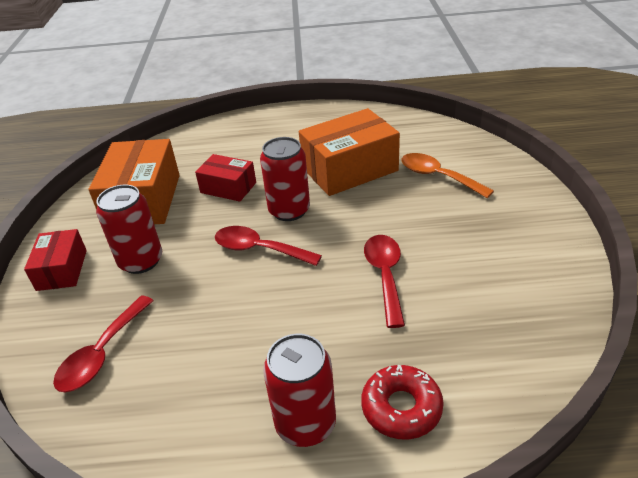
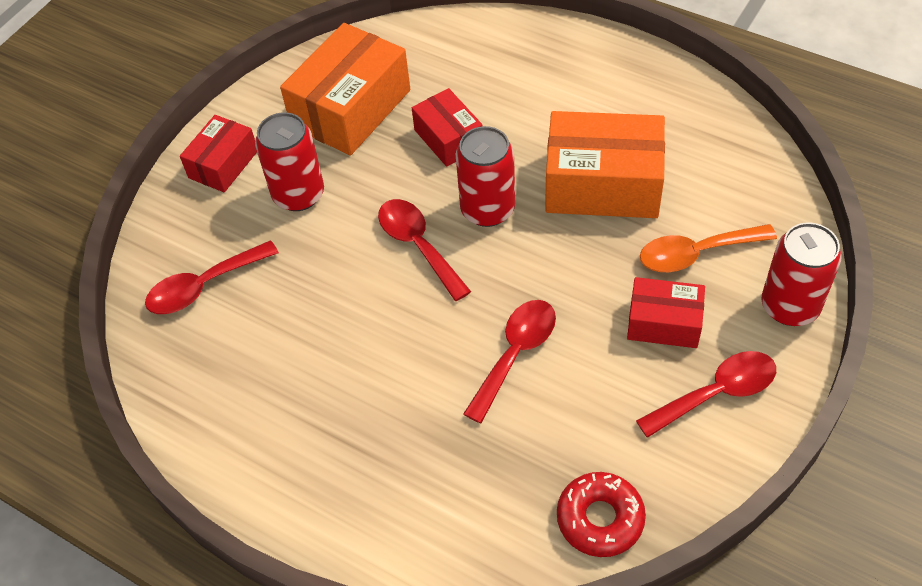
camera: 35 degrees right, 15 degrees up
(305, 424) = (318, 463): red can -> red can (790, 306)
(401, 408) = (408, 501): red donut -> red donut (600, 519)
(437, 176) = (696, 253): orange spoon -> orange spoon turned 90 degrees counterclockwise
(457, 215) = (664, 323): none -> red box
(526, 234) = (716, 393): none -> red spoon

